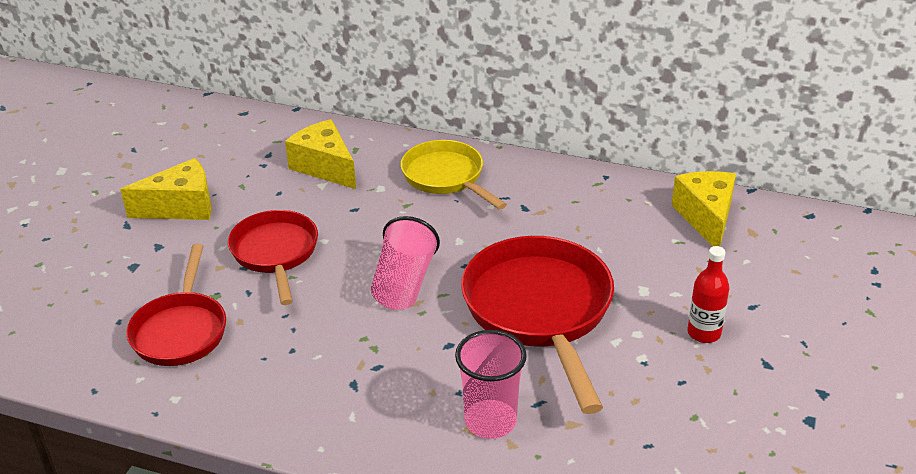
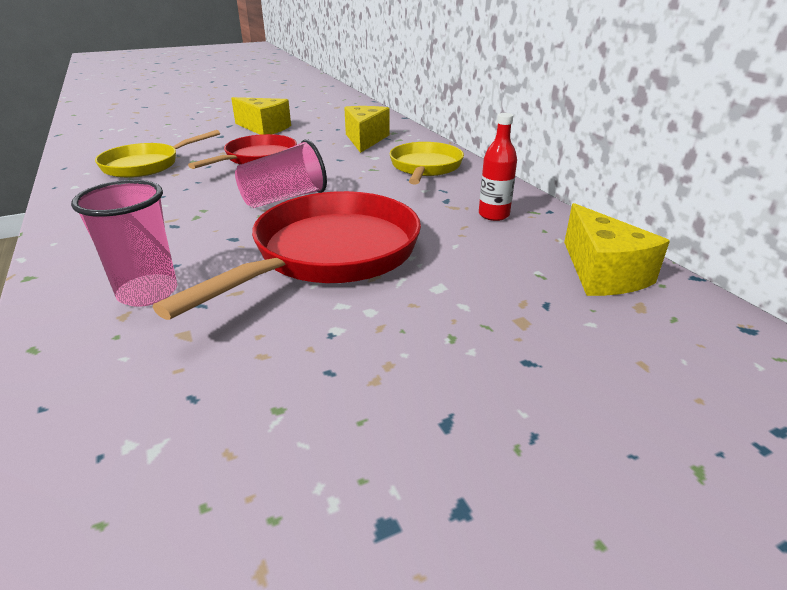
camera: 45 degrees right, 5 degrees down
(181, 330) = (146, 165): red pan -> yellow pan
(704, 333) = (430, 350): red bottle -> red bottle (493, 215)
(706, 218) = (602, 273): yellow cheese -> yellow cheese turned 120 degrees clockwise

